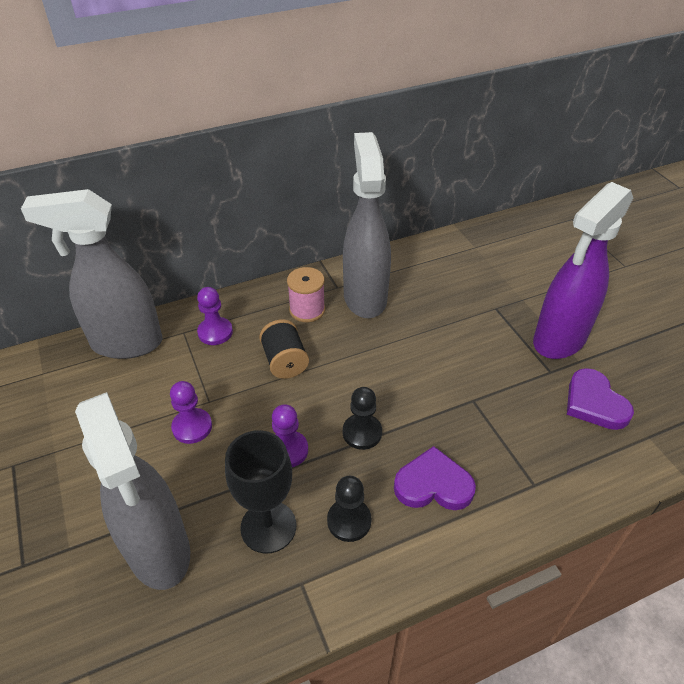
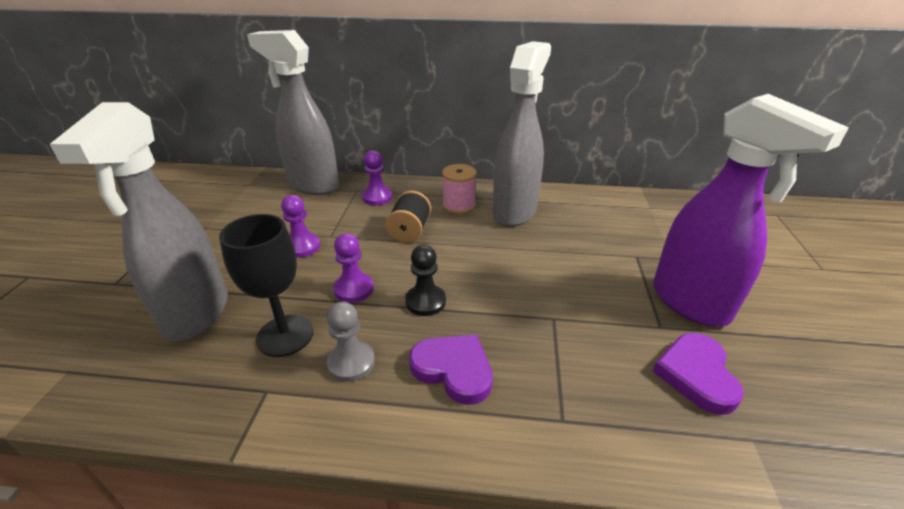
camera: 30 degrees right, 10 degrees down
(349, 521) = (351, 362): black pawn -> grey pawn
(559, 340) = (691, 303): purple spray bottle -> purple spray bottle turned 105 degrees counterclockwise

